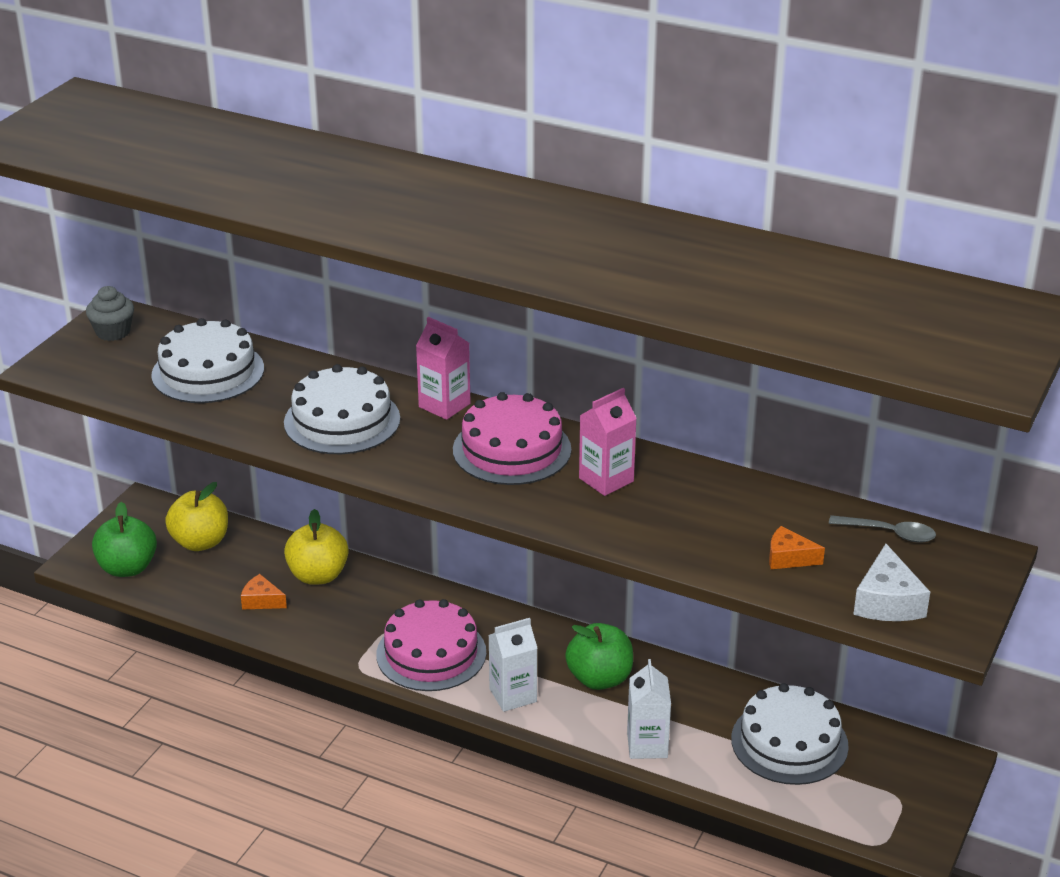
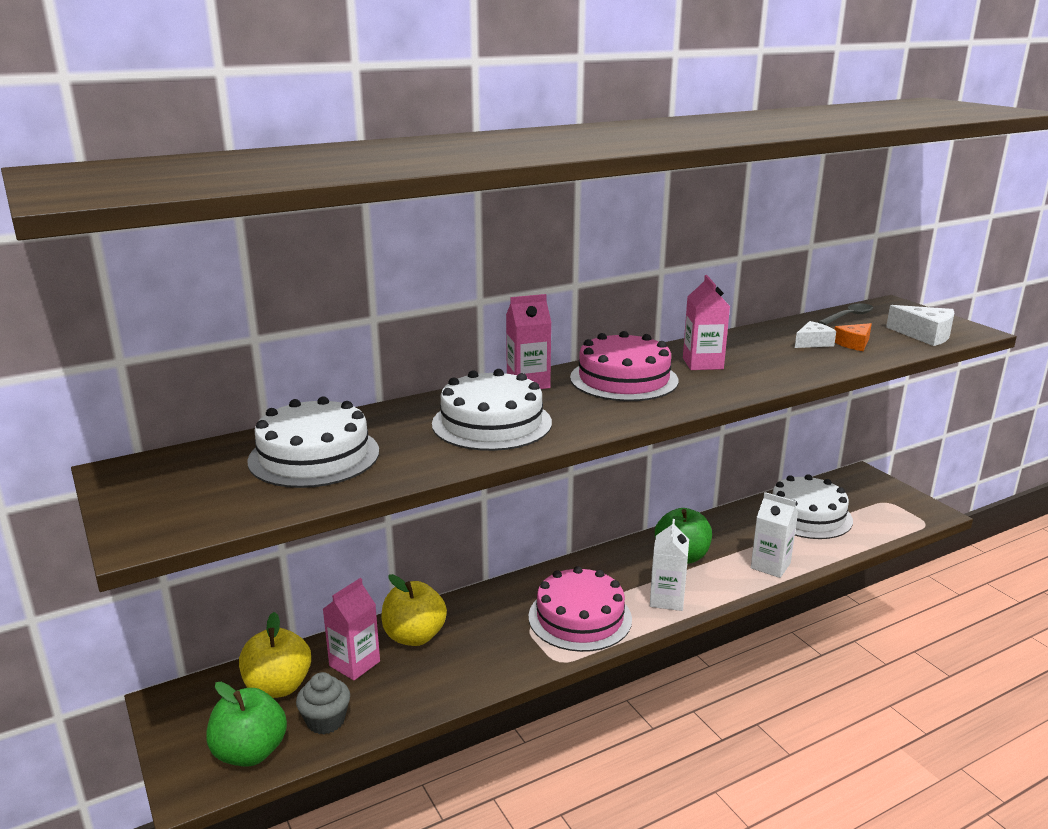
camera: 55 degrees left, 10 degrees down
(113, 332) = (151, 481): grey cupcake -> grey cupcake (325, 721)
(257, 563) = (354, 663): none -> pink carton
(261, 601) = (409, 681): orange cheese -> none
(757, 530) = (813, 343): none -> white cheese

